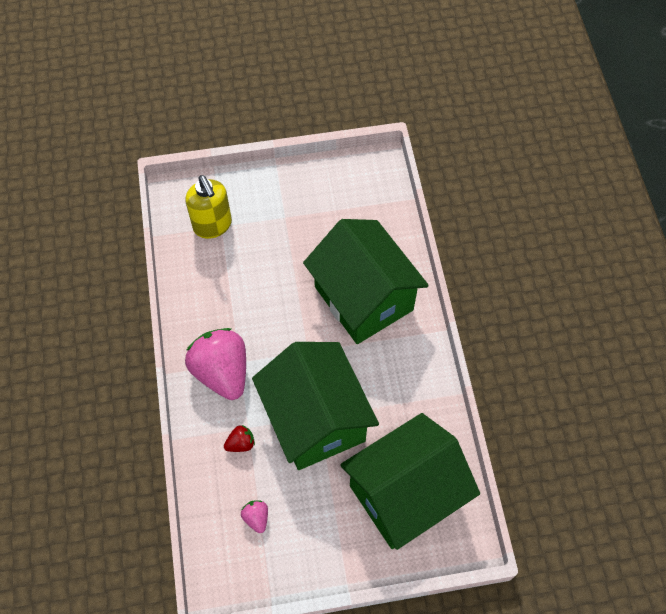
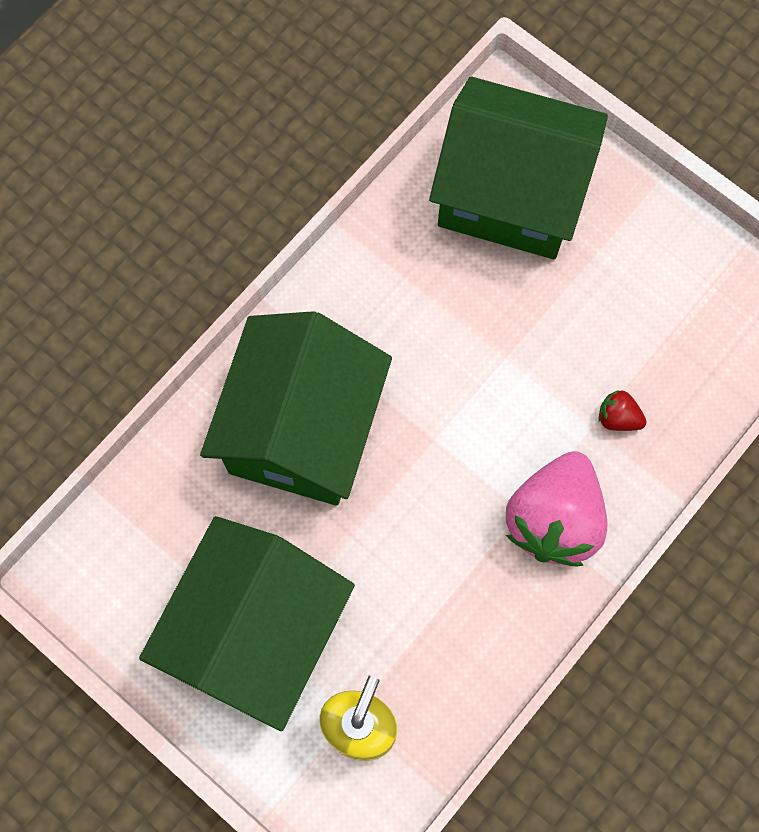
camera: 130 degrees left, 10 degrees up
(256, 518) = (681, 328): pink strawberry -> none
(315, 420) = (513, 358): green house -> green house (256, 632)

